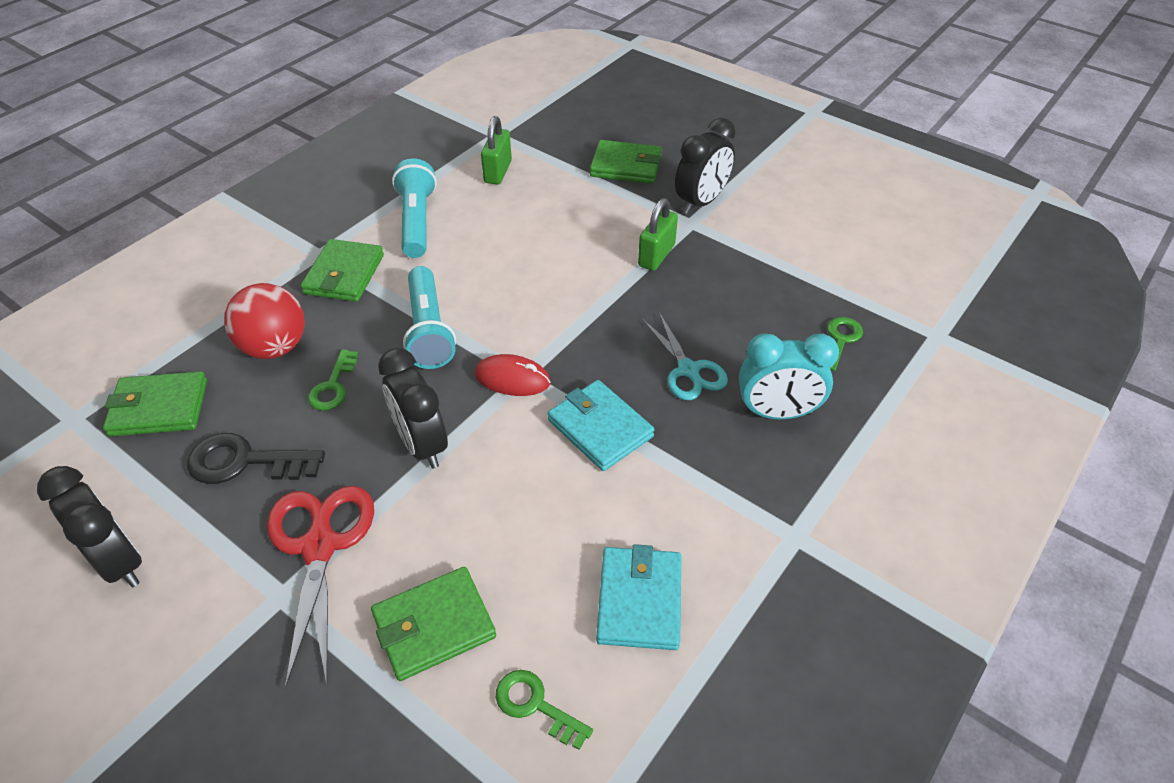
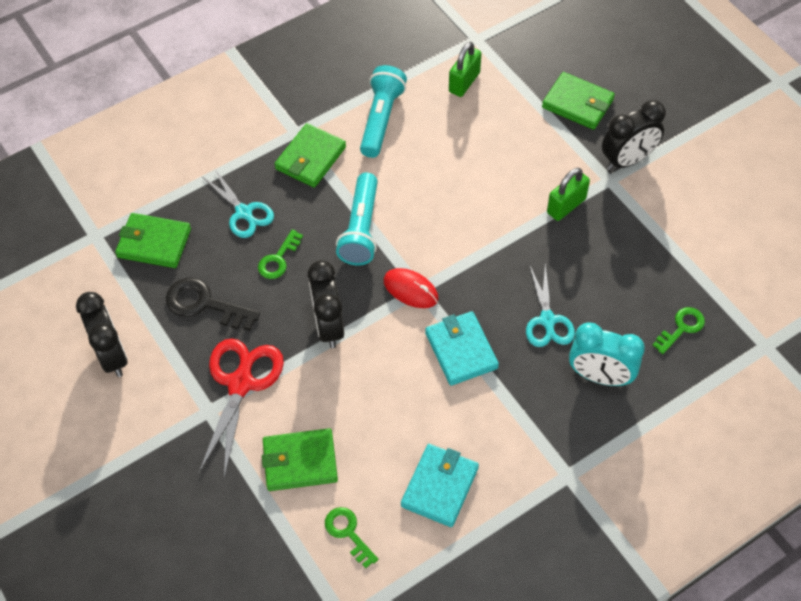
camera: 20 degrees right, 10 degrees up
(275, 347) = (244, 213): red ball -> turquoise scissors

